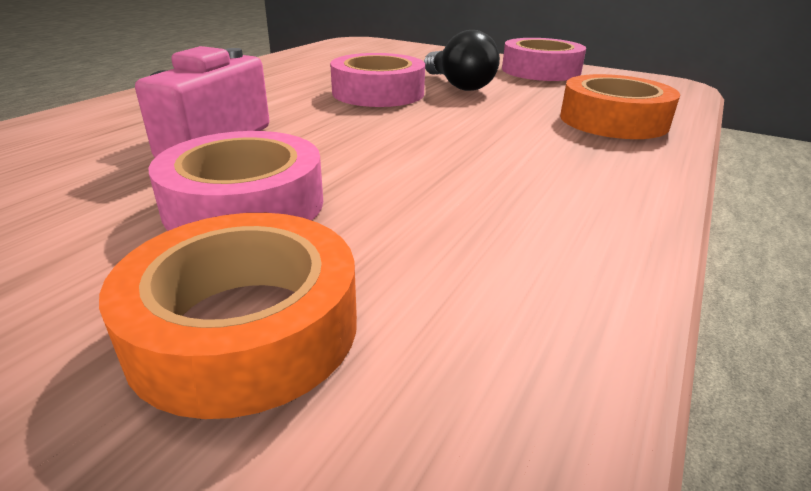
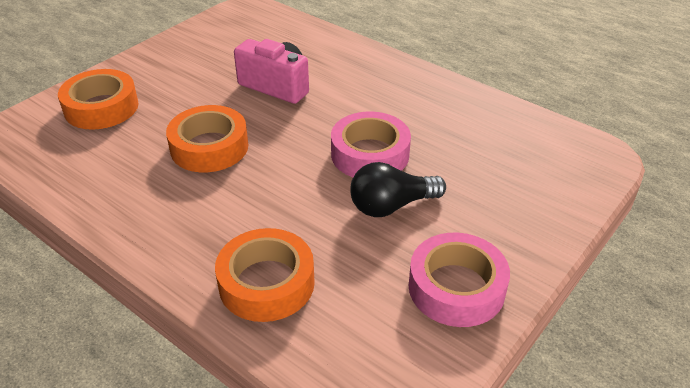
camera: 100 degrees right, 10 degrees up
(245, 204) = (190, 102): pink tape -> none
(391, 171) = (209, 147): none -> orange tape

